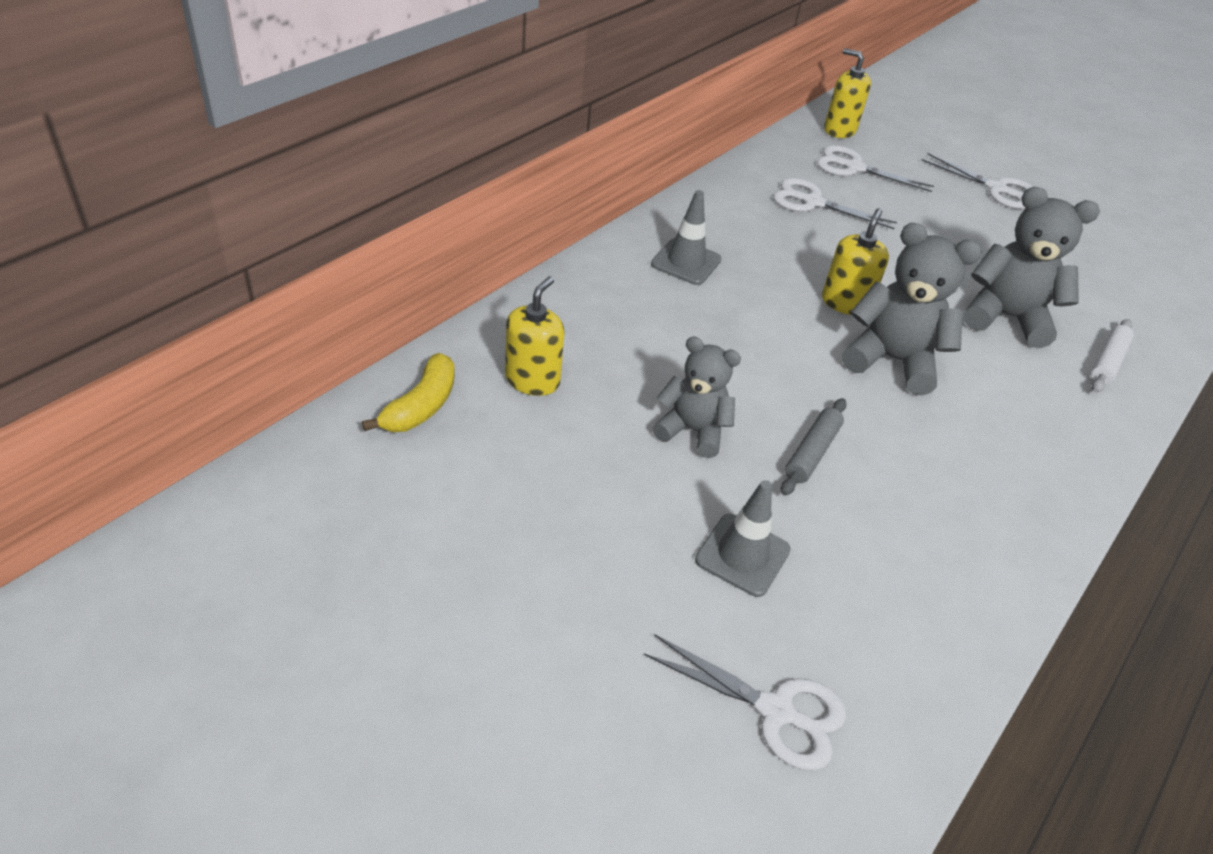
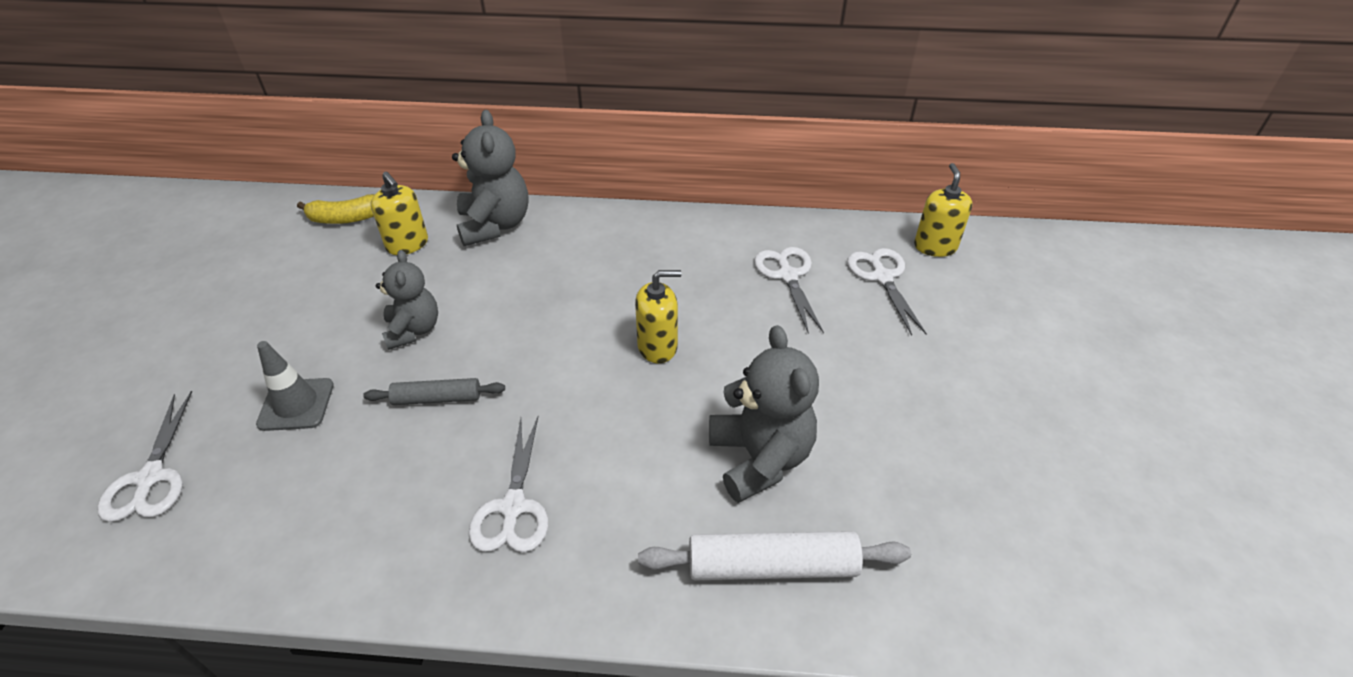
camera: 60 degrees right, 0 degrees up
(532, 380) = (407, 244): yellow soap dispenser -> yellow soap dispenser turned 60 degrees clockwise
(686, 262) = (613, 249): grey traffic cone -> none
(892, 360) = (604, 402): grey teddy bear -> grey teddy bear (495, 225)
(996, 189) = (996, 379): white scissors -> white scissors (513, 507)
(1107, 362) = (772, 565): white rolling pin -> white rolling pin, size x1.62

